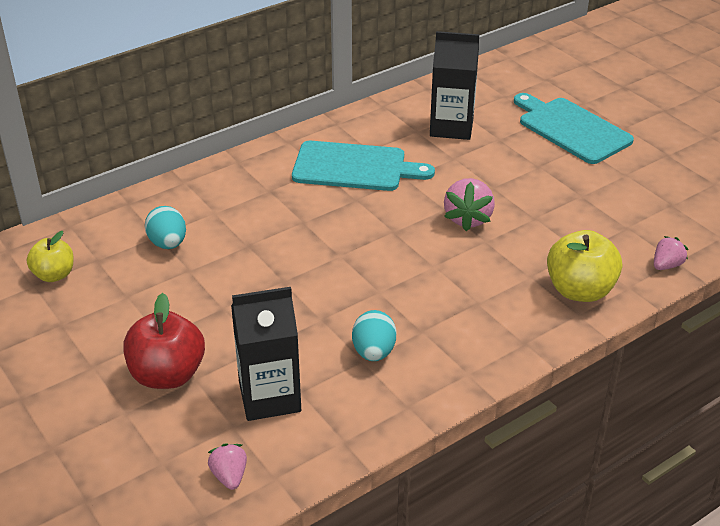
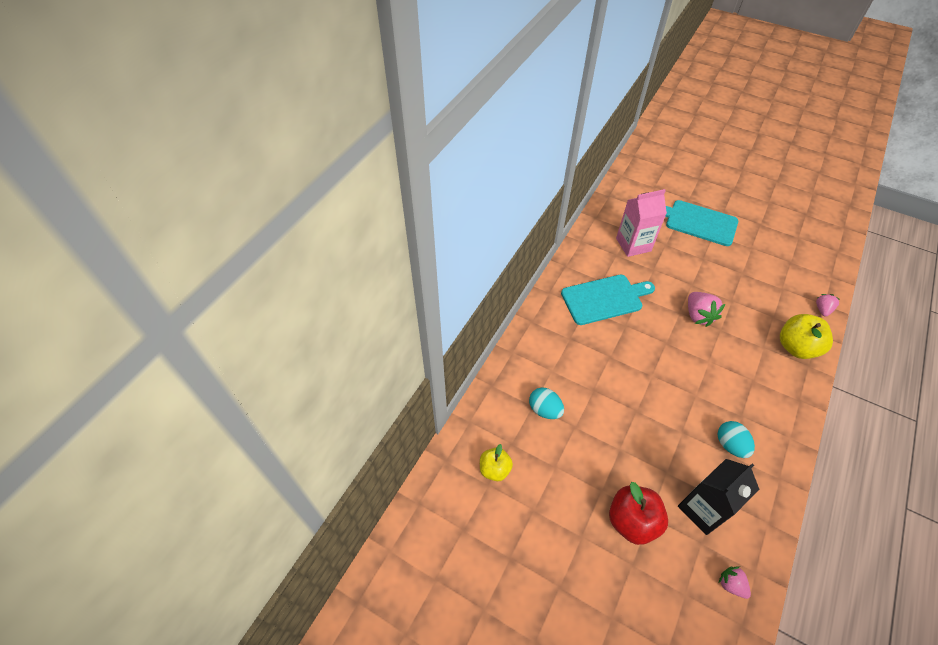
camera: 25 degrees left, 15 degrees up
(451, 127) = (633, 244): black carton -> pink carton

